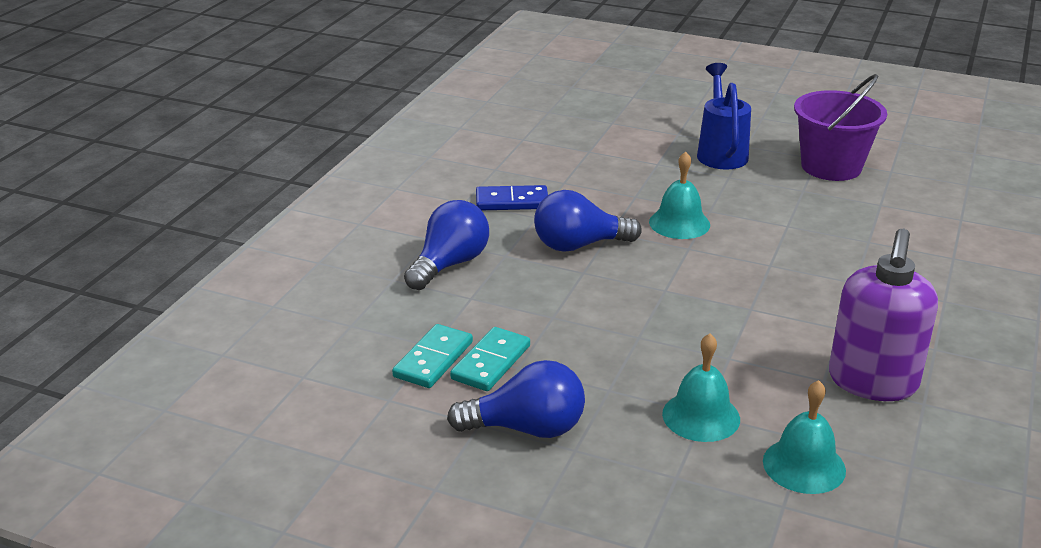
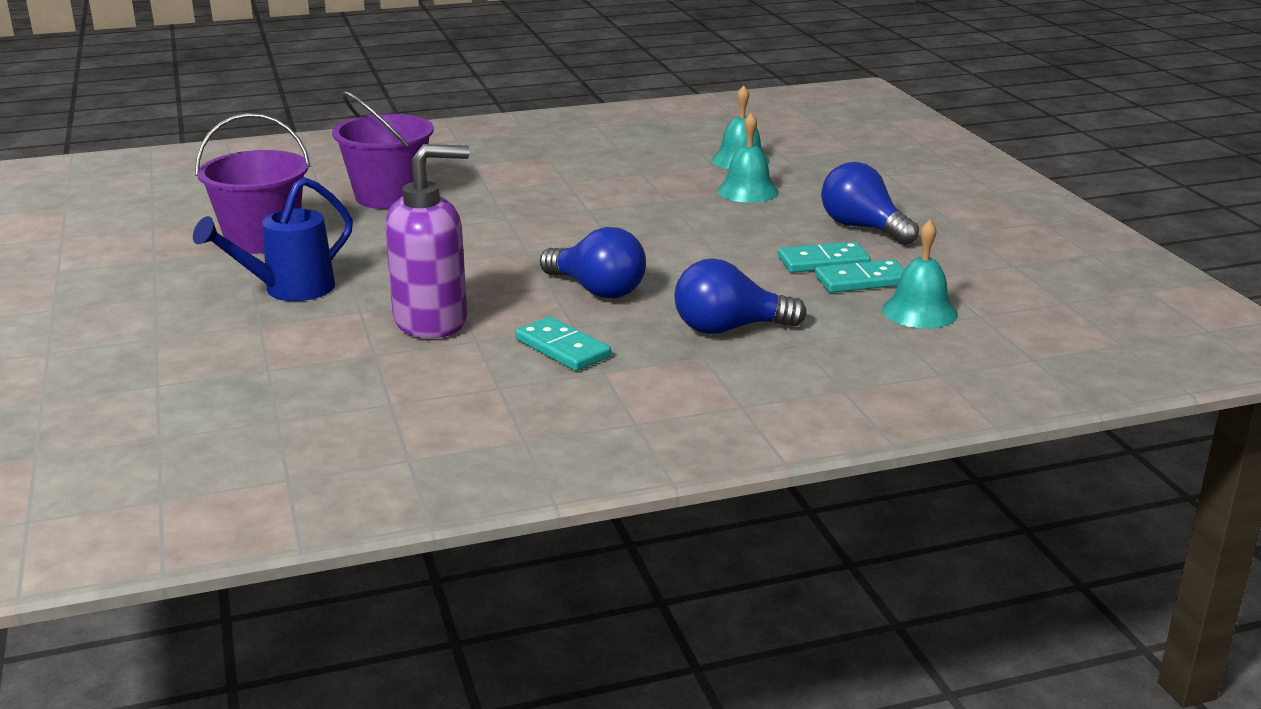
camera: 130 degrees left, 5 degrees down
(512, 201) = (562, 348): blue domino -> turquoise domino
(679, 223) = (485, 265): turquoise bell -> turquoise bell (919, 311)
(872, 382) = (619, 162): purple soap dispenser -> purple soap dispenser (431, 321)
(882, 234) = (389, 196): none -> purple bucket

